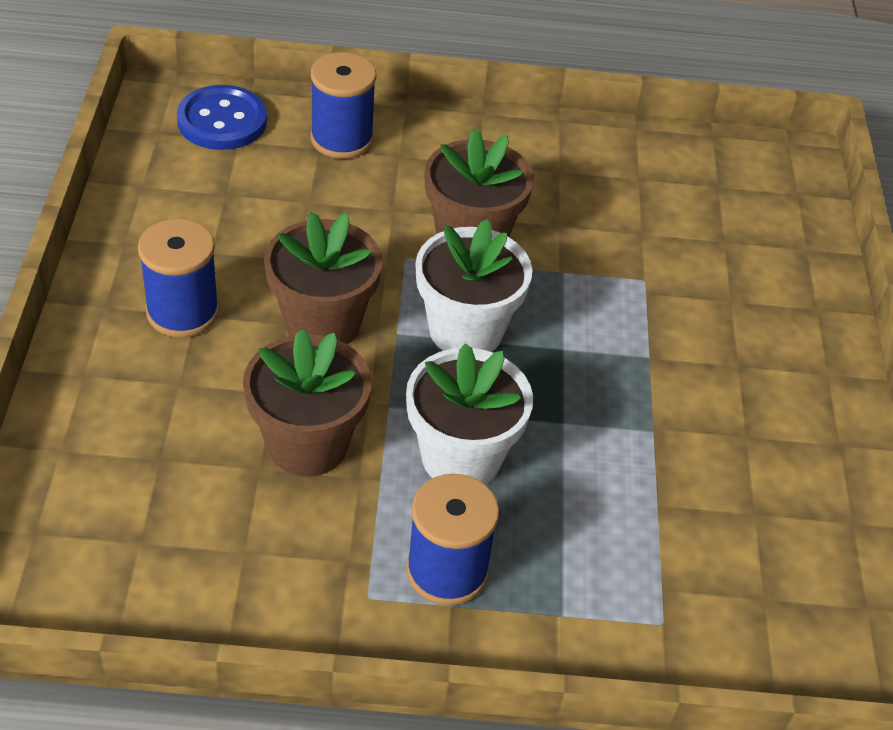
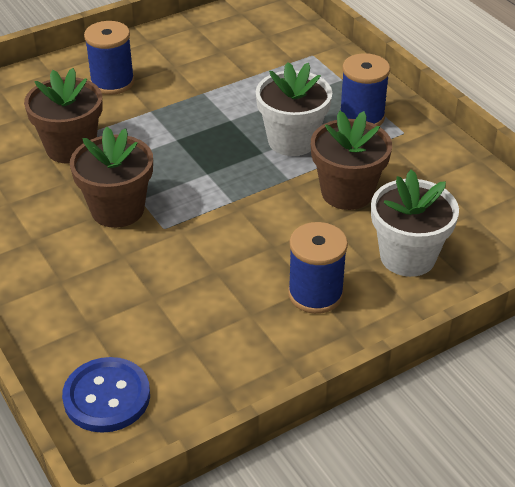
camera: 120 degrees left, 5 degrees down
(322, 323) = (257, 232): brown flower pot -> brown flower pot (71, 148)
(342, 139) = (68, 318): blue spool -> blue spool (112, 82)
(466, 330) = (201, 177): white flower pot -> white flower pot (407, 257)

